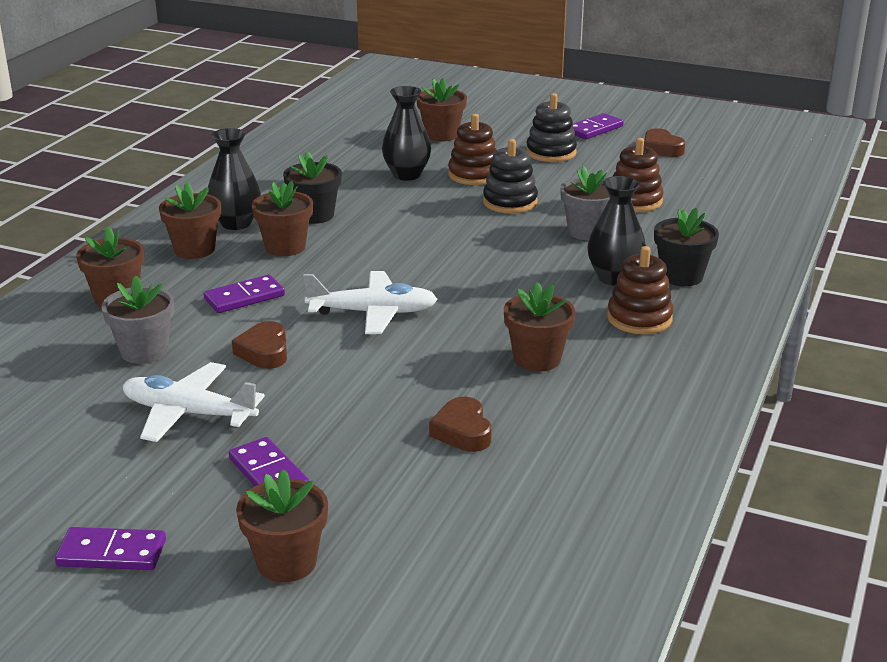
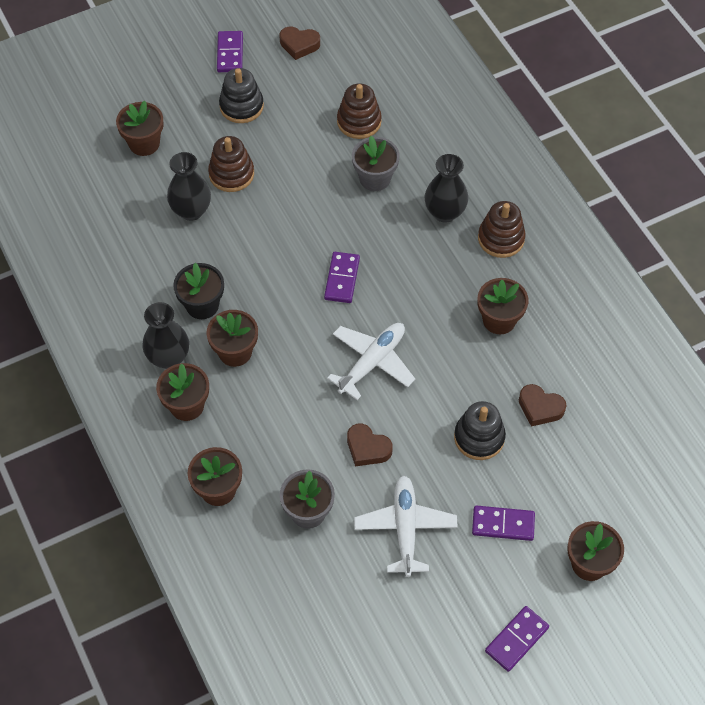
camera: 50 degrees left, 30 degrees up
(188, 413) = (405, 528): white plane -> white plane turned 120 degrees clockwise
(244, 297) = (286, 417): purple domino -> purple domino (342, 279)
(510, 202) = (294, 186): black stacking toy -> black stacking toy (479, 437)
(681, 276) = (474, 179): black flower pot -> none

